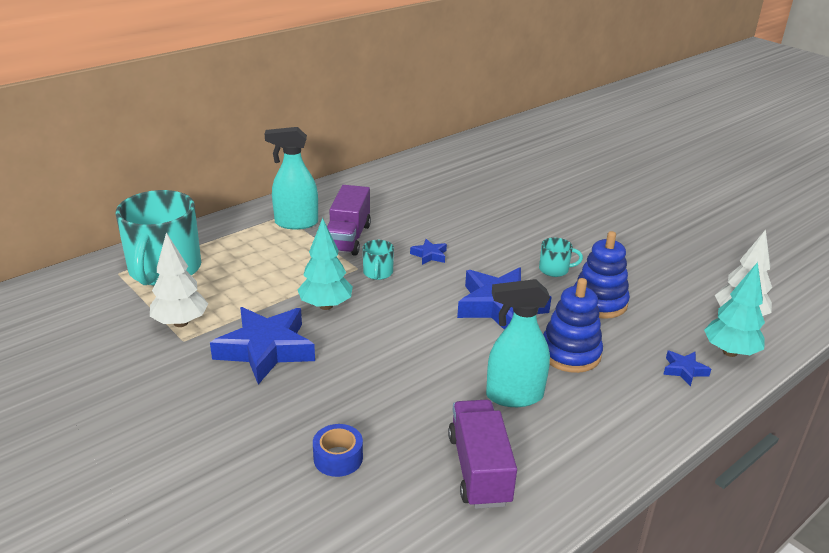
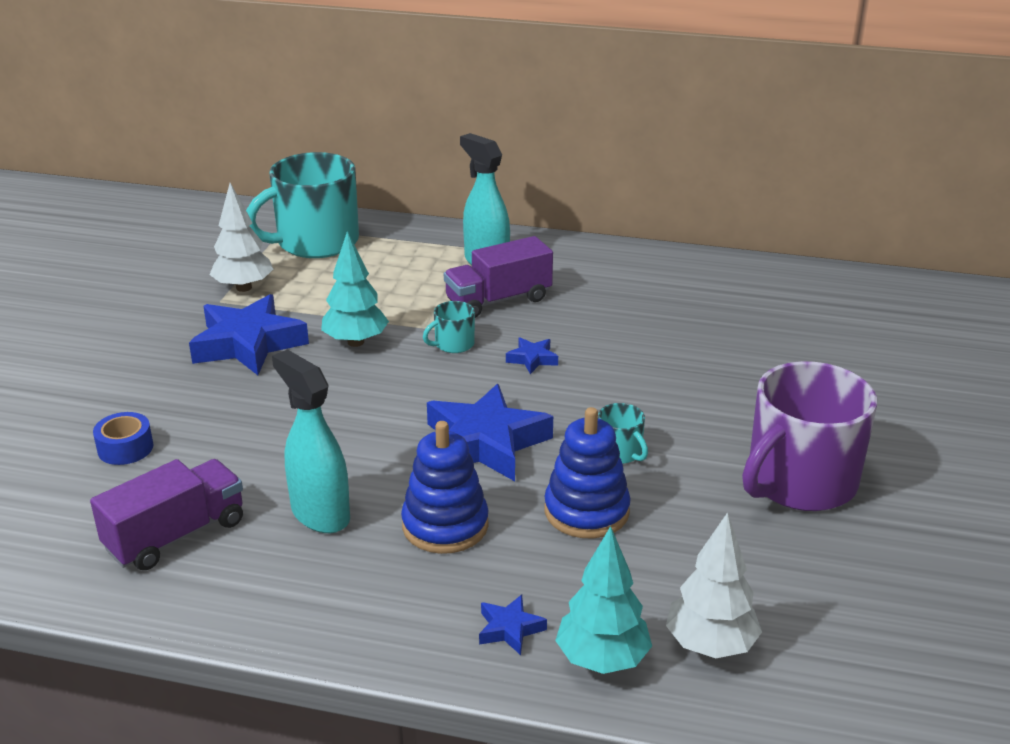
camera: 55 degrees right, 0 degrees up
(629, 235) = (799, 482): none -> purple mug

